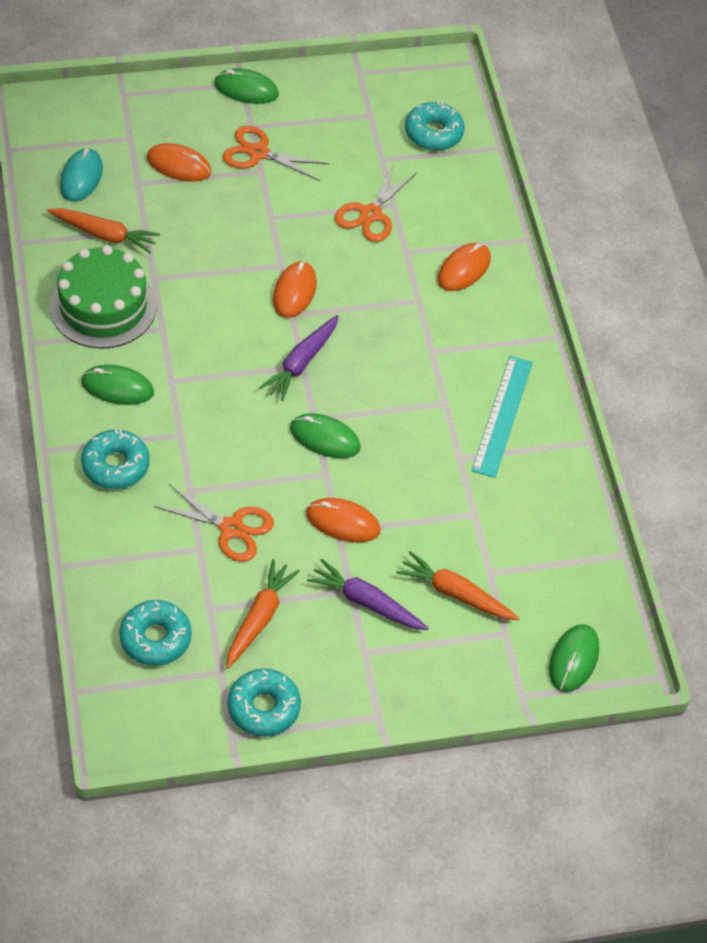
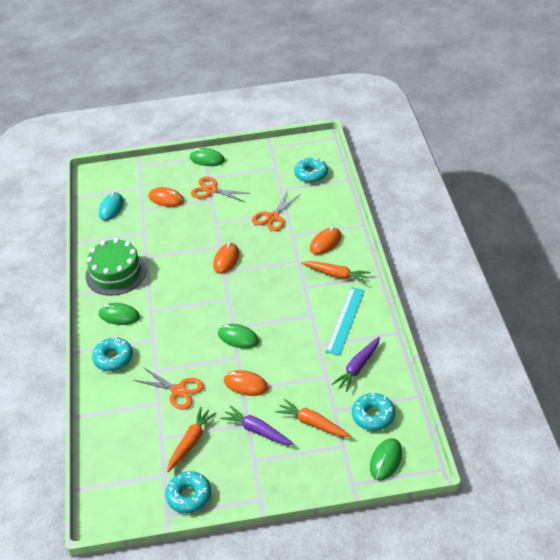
camera: 10 degrees right, 10 degrees down
(104, 235) = (121, 236): orange carrot -> orange carrot (336, 275)
(155, 638) = (126, 456): turquoise donut -> turquoise donut (373, 416)
(301, 363) = (227, 297): purple carrot -> purple carrot (358, 367)

